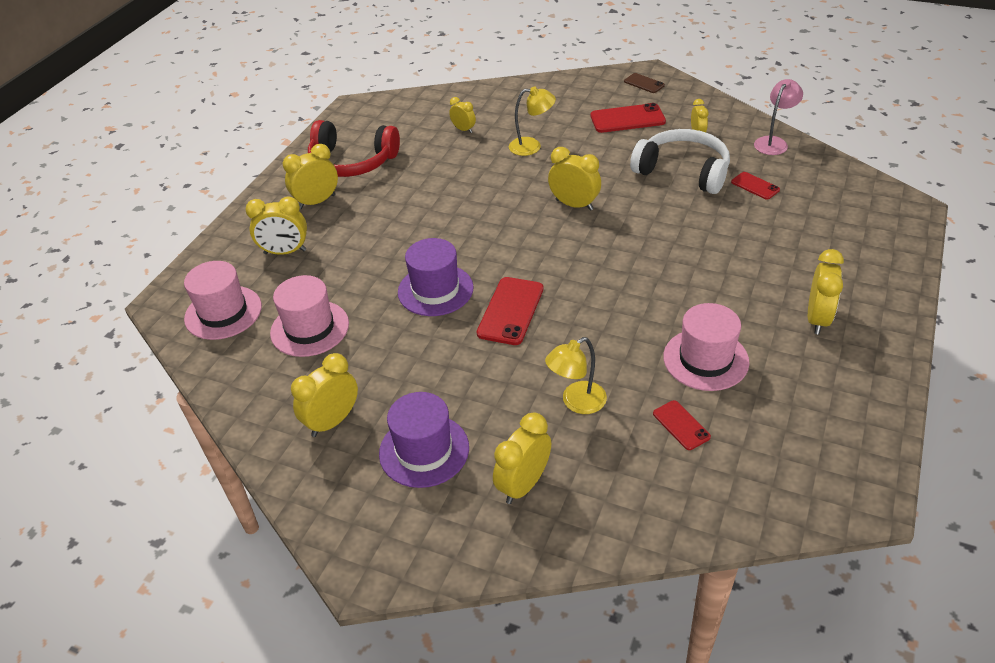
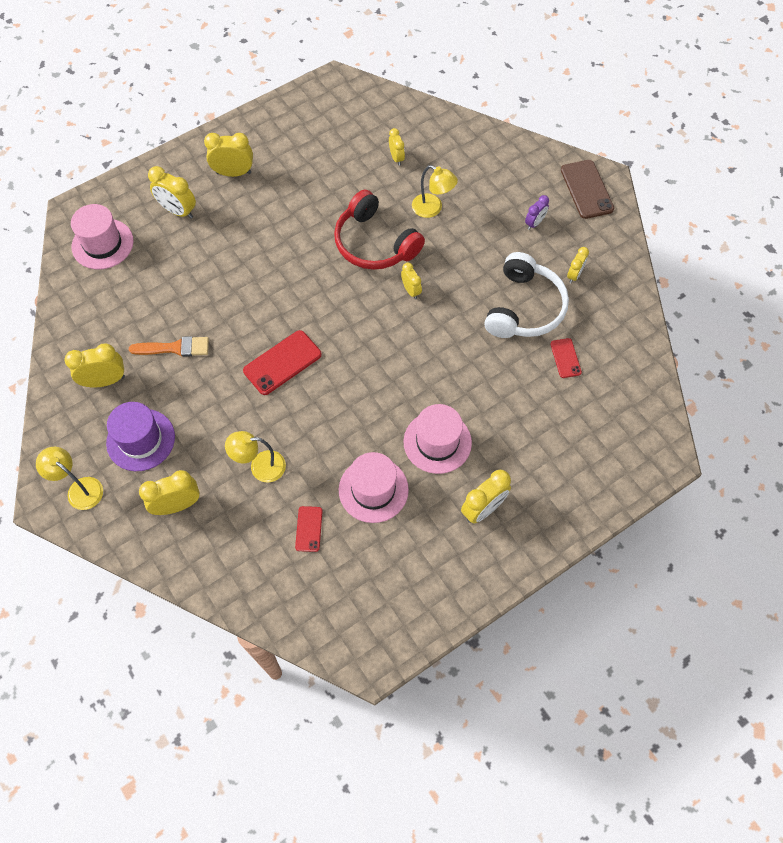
camera: 30 degrees right, 20 degrees up
(310, 328) = (145, 293): pink hat -> pink hat (437, 442)
(352, 162) = (288, 145): red headphones -> red headphones (374, 243)
(386, 355) = (175, 348): none -> orange brush
(394, 535) = (79, 489): none -> yellow lamp
(435, 290) = (249, 311): purple hat -> none
(574, 205) = (411, 290): yellow clock -> yellow clock, size x0.60
(627, 119) = (534, 223): red phone -> purple clock
(644, 83) = (586, 189): brown phone -> brown phone, size x1.75
(683, 171) = (524, 308): white headphones -> white headphones turned 45 degrees clockwise
(773, 142) = (628, 322): pink lamp -> none

